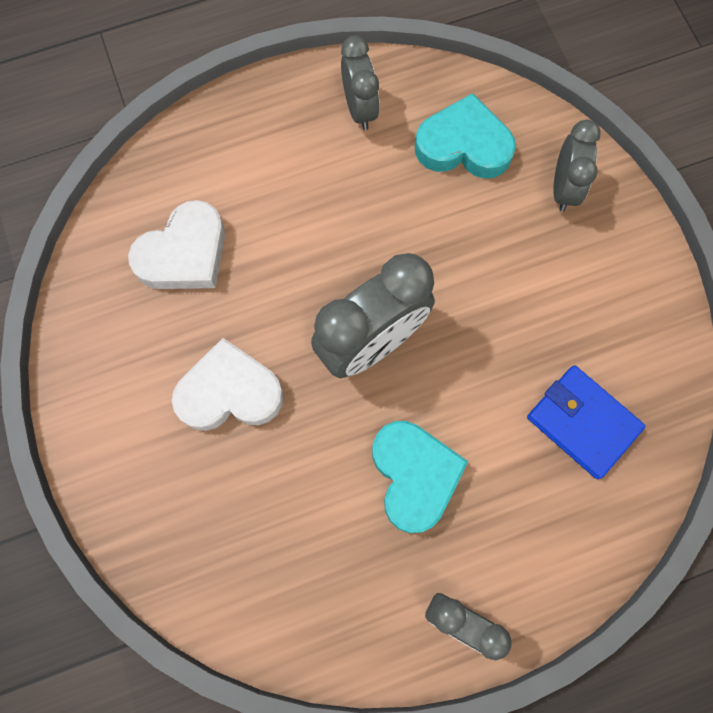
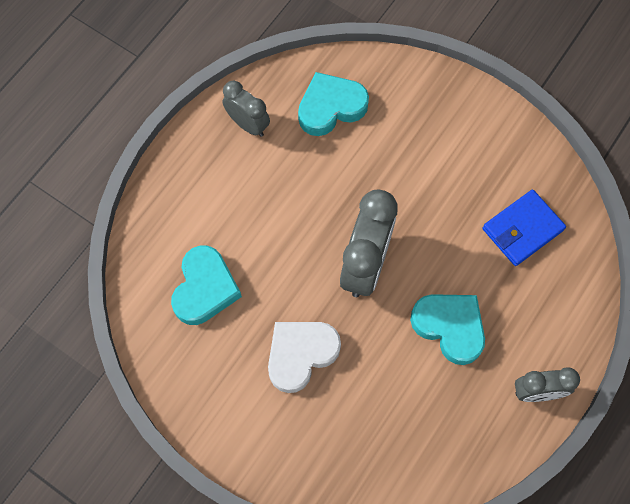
camera: 35 degrees left, 5 degrees down
(184, 254) = (205, 288): white heart -> turquoise heart
(563, 188) = (410, 96): grey clock -> none
(583, 422) = (522, 229): blue wallet -> blue wallet turned 45 degrees counterclockwise

